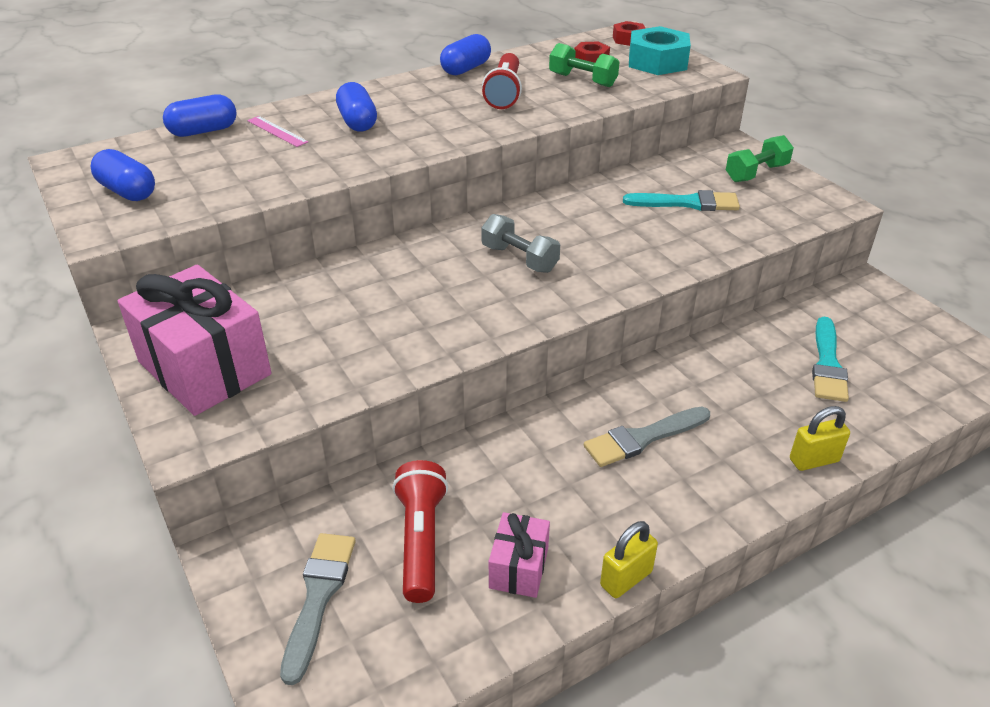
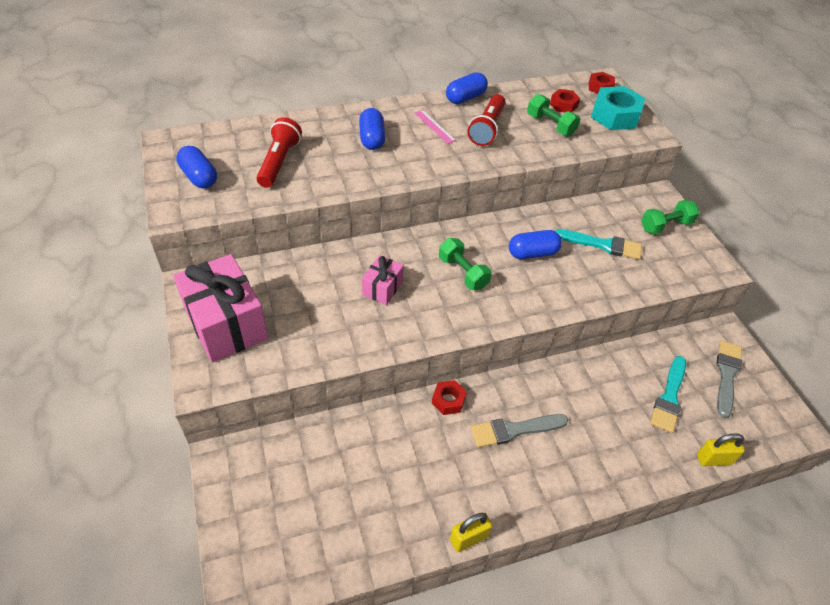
camera: 10 degrees right, 10 degrees up
(203, 131) = (262, 128): blue capsule -> blue capsule (532, 253)
(277, 131) = (313, 138): pink ruler -> pink ruler (434, 126)
(318, 597) = (267, 503): grey brush -> grey brush (726, 375)
(421, 540) = (342, 476): red flashlight -> red flashlight (279, 162)
(519, 258) = (463, 273): grey dumbbell -> green dumbbell
(519, 568) = (400, 512): pink gift -> pink gift (382, 288)
(542, 421) = (448, 400): none -> red nut
(814, 460) = (630, 476): yellow padlock -> yellow padlock (714, 459)

